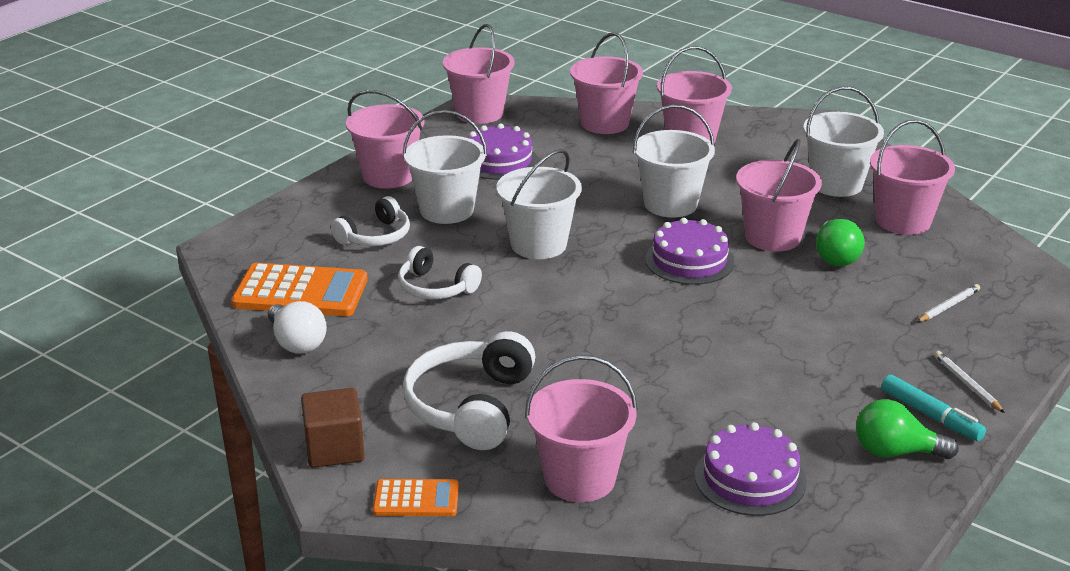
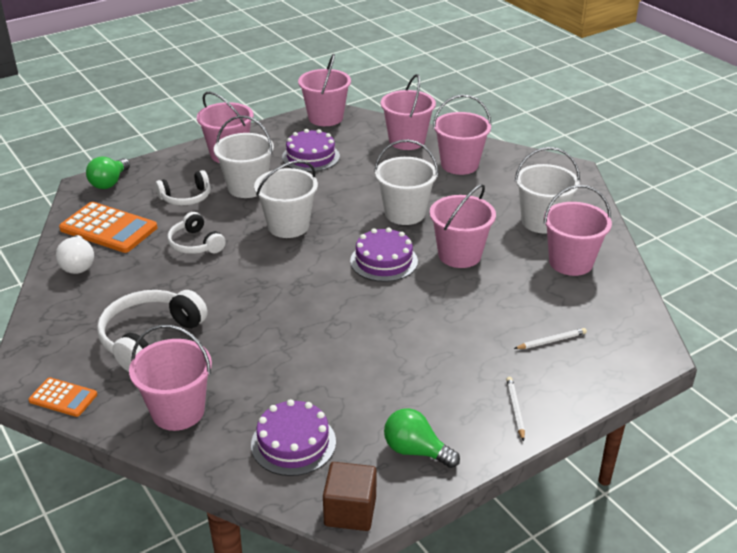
camera: 20 degrees right, 5 degrees up
(334, 449) = (42, 347): brown cube -> brown cube (350, 511)
(835, 257) = (495, 281): green light bulb -> green light bulb (109, 183)
(931, 415) = (466, 428): turquoise marker -> none

